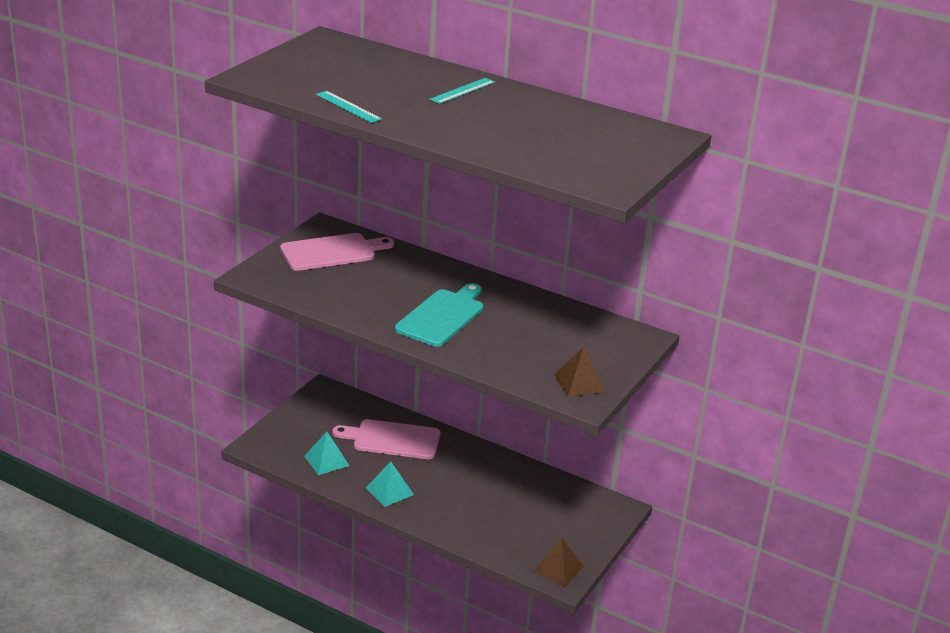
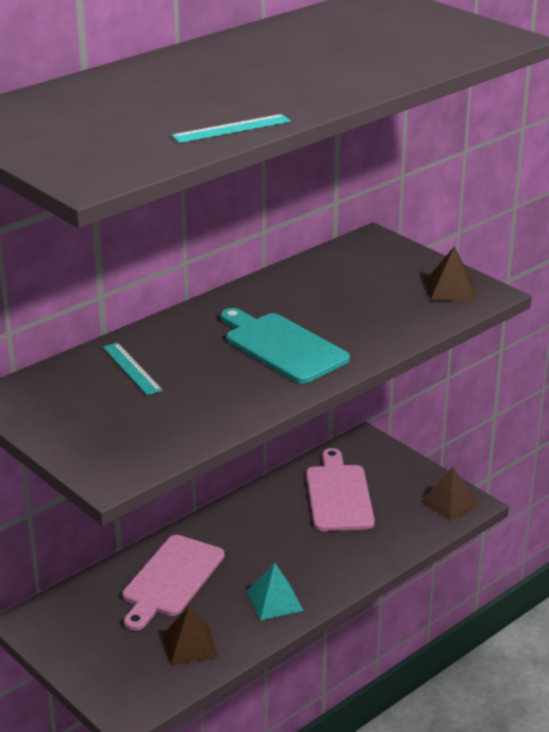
camera: 70 degrees left, 0 degrees up
(326, 460) = (190, 645): turquoise pyramid -> brown pyramid
(332, 252) = (79, 401): pink cutting board -> pink cutting board (338, 495)
(462, 91) = (212, 66): turquoise ruler -> turquoise ruler (132, 368)

